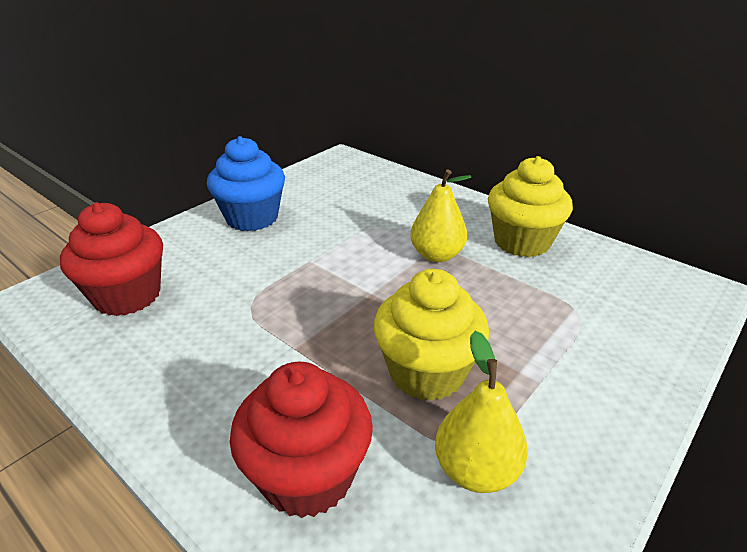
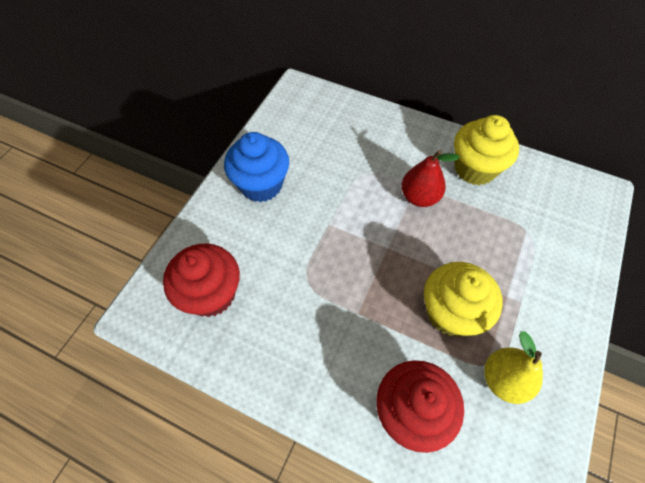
camera: 15 degrees left, 25 degrees up
(437, 255) = (419, 197): yellow pear -> red pear

